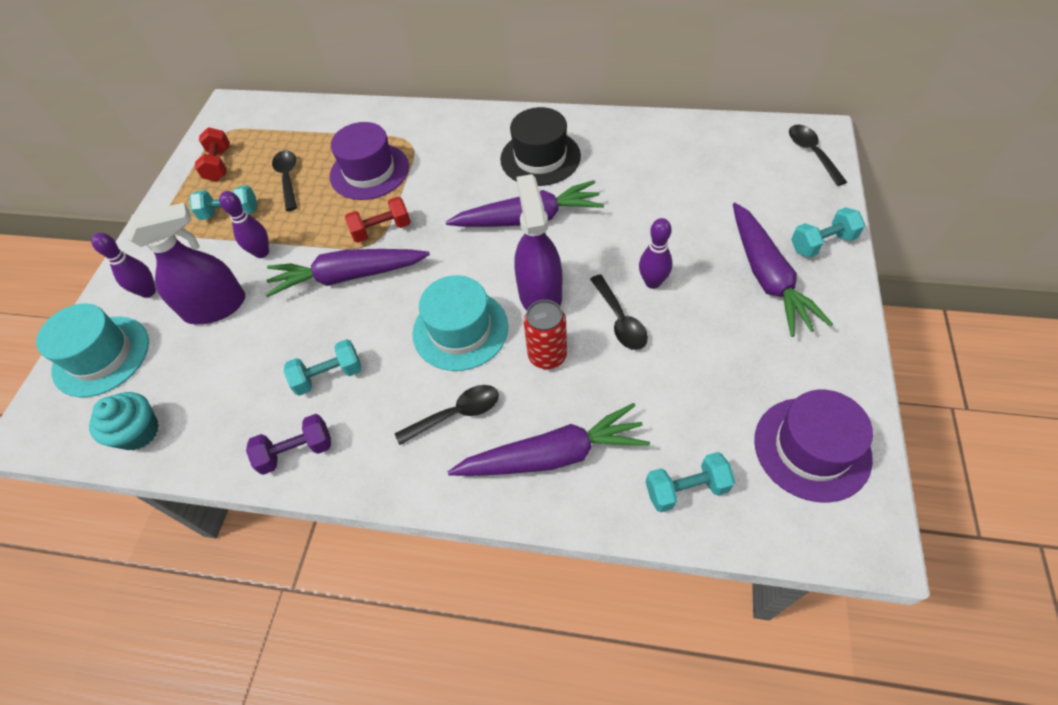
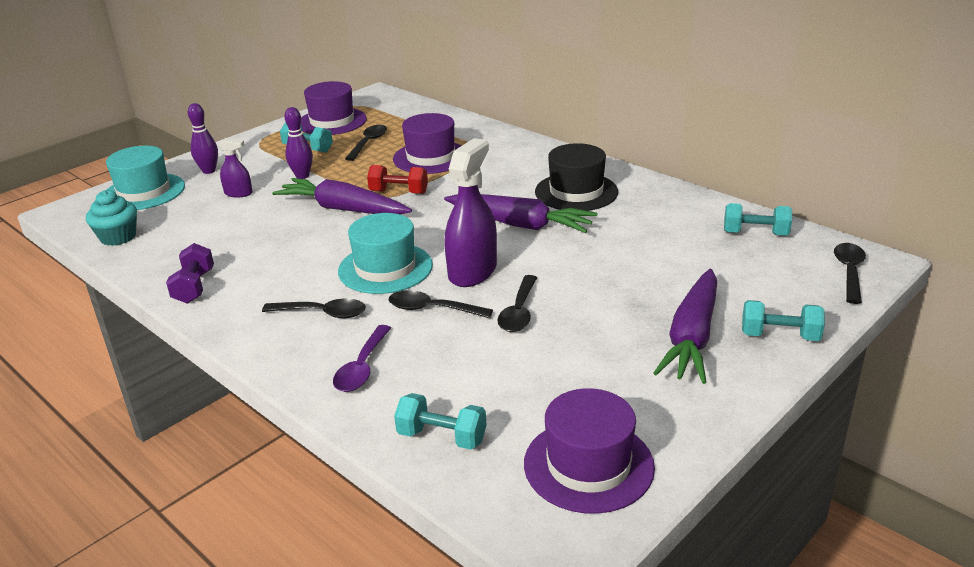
camera: 30 degrees right, 25 degrees down
(215, 307) = (238, 193): purple spray bottle -> purple spray bottle, size x0.52
(219, 165) = (332, 121): red dumbbell -> purple hat
(296, 451) = (194, 287): purple dumbbell -> purple dumbbell turned 75 degrees clockwise
(329, 376) = (264, 257): turquoise dumbbell -> turquoise dumbbell (755, 233)
(547, 356) = (432, 309): red can -> black spoon
(552, 455) = (362, 367): purple carrot -> purple spoon
(652, 282) = (577, 300): purple bowling pin -> none

